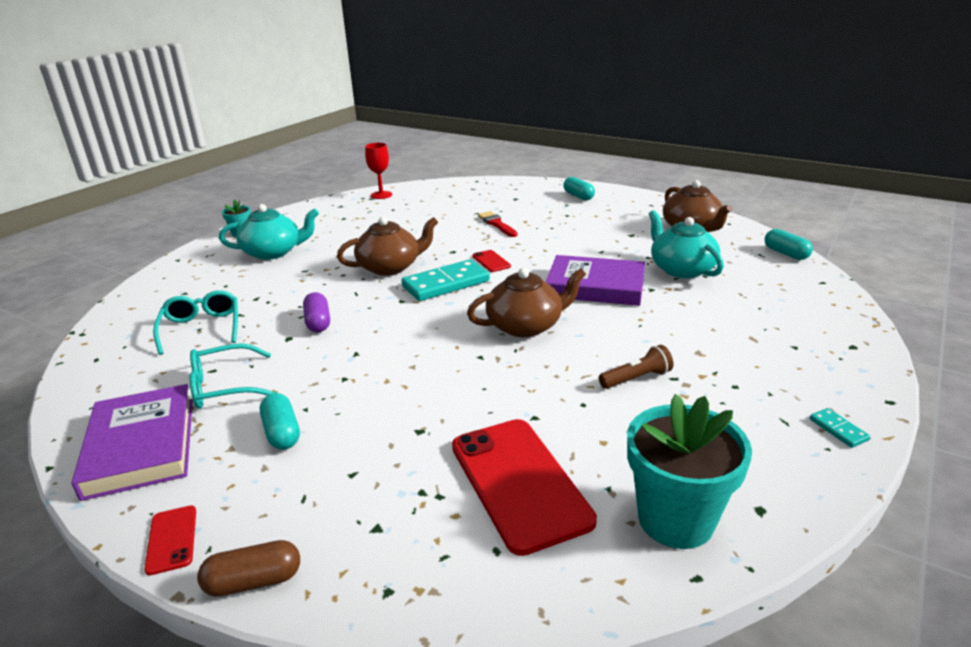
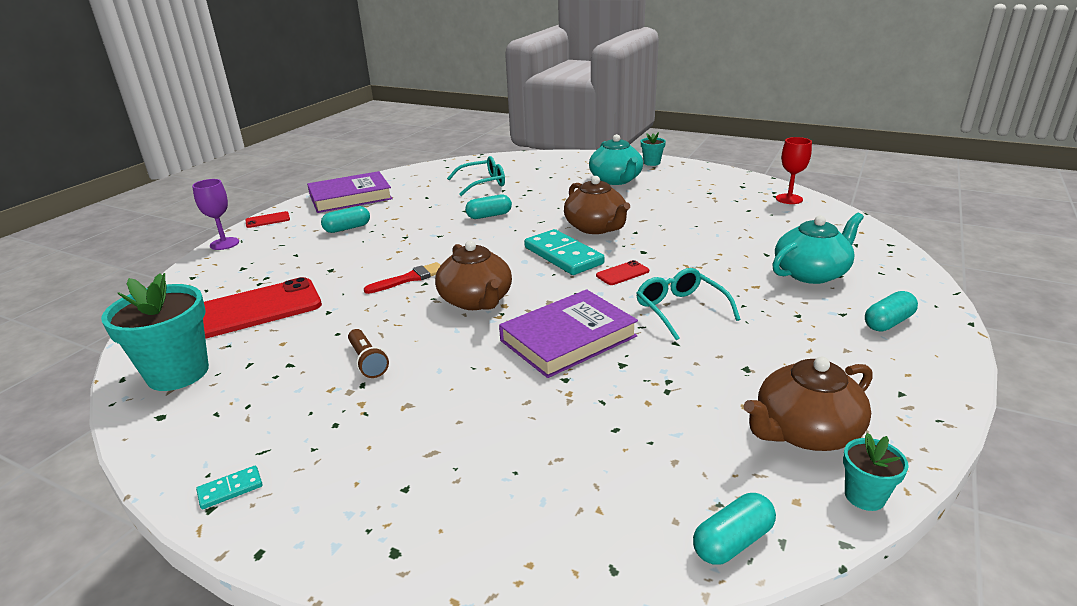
camera: 85 degrees right, 0 degrees up
(224, 387) = (405, 204): turquoise glasses -> turquoise glasses (680, 310)
(254, 581) = (224, 243): brown capsule -> purple goblet
(318, 322) = (489, 216): purple capsule -> turquoise capsule
(497, 224) = (735, 269): red brush -> red brush (409, 278)
(595, 286) = (568, 338): purple book -> purple book turned 45 degrees clockwise
(681, 269) = (632, 408): turquoise teapot -> turquoise teapot (811, 273)
(738, 224) = (864, 496): none -> turquoise flower pot

